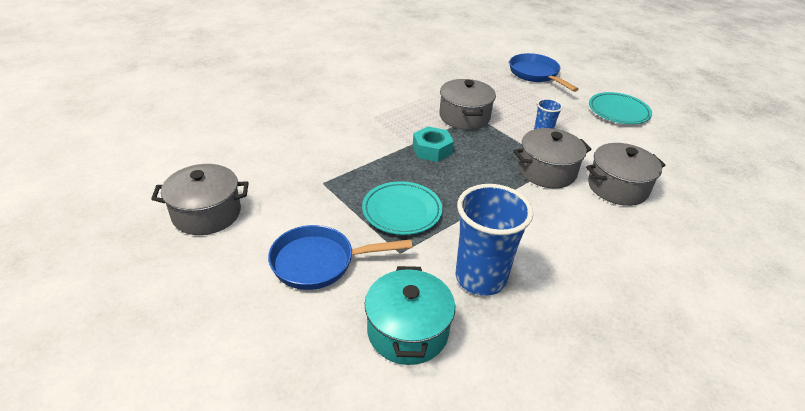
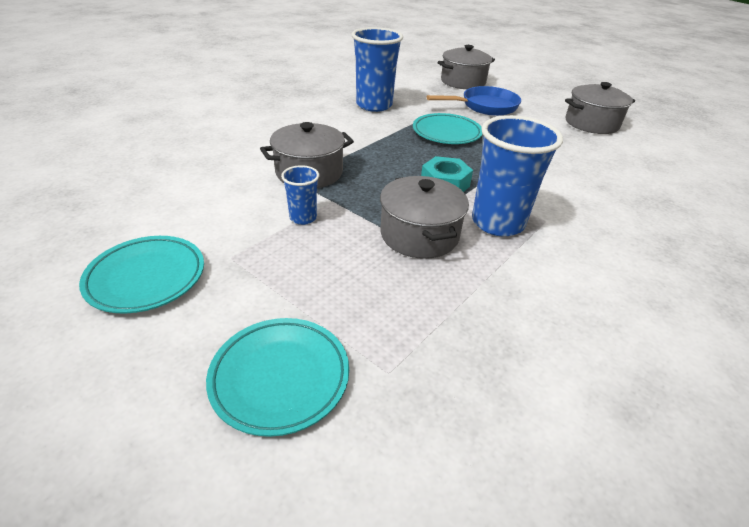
camera: 170 degrees right, 0 degrees up
(407, 331) = (413, 87): turquoise pot -> none
(408, 118) = (497, 223): none -> blue cup
(536, 74) = (280, 377): blue pan -> turquoise plate
(617, 187) = (233, 163): grey pot -> grey pot (463, 82)

